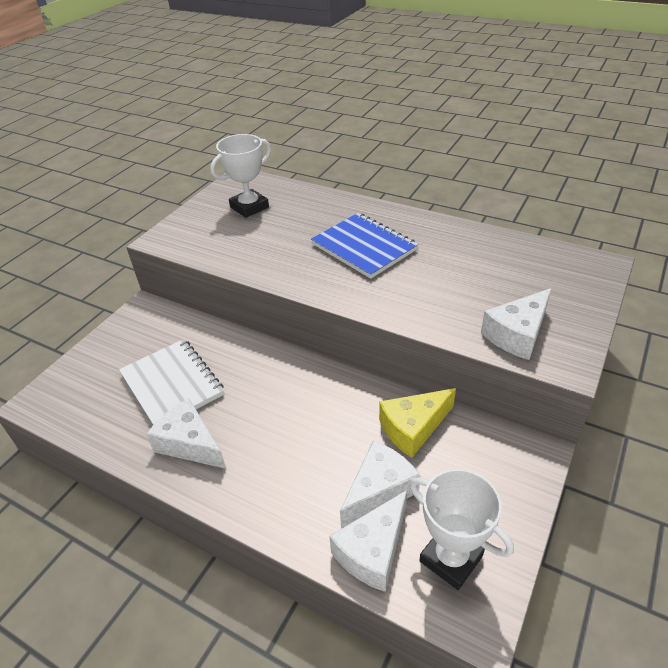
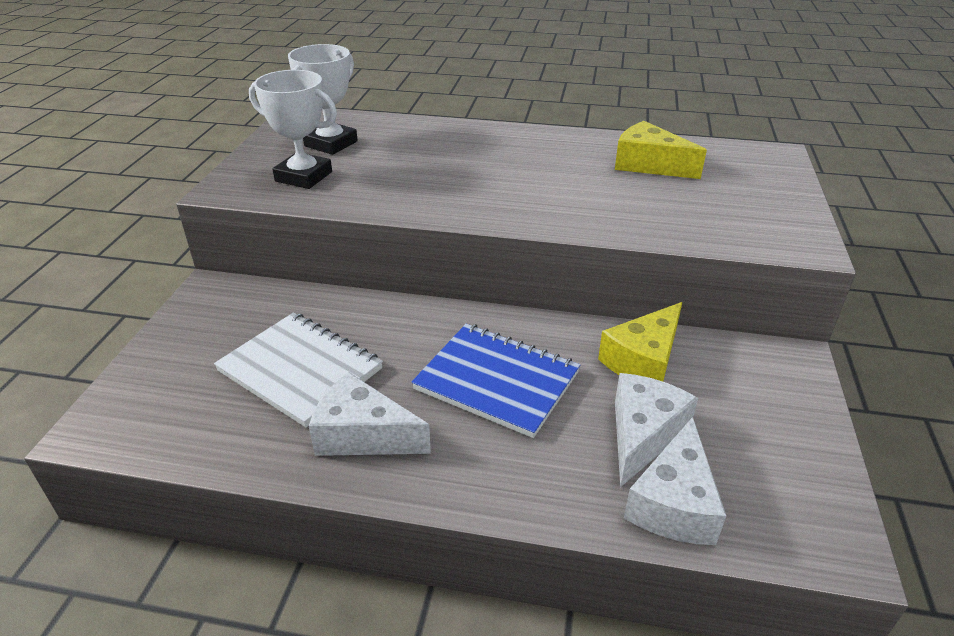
camera: 20 degrees left, 5 degrees down
(364, 247) = (505, 167): blue notebook -> blue notebook (497, 381)
(451, 558) = (769, 488): white trophy -> white trophy (303, 176)
(480, 260) = (648, 165): none -> yellow cheese
(517, 334) = (736, 227): white cheese -> none

